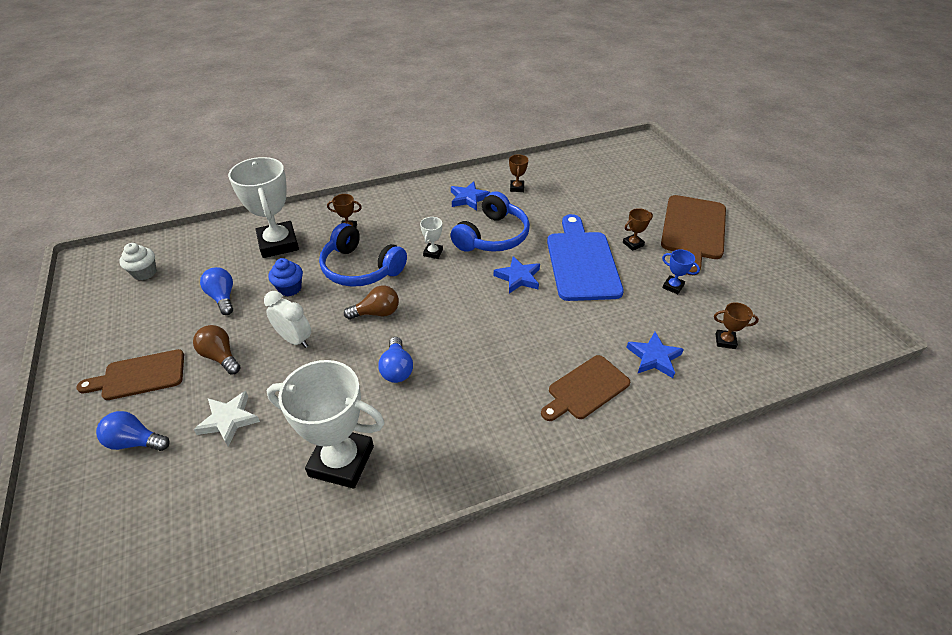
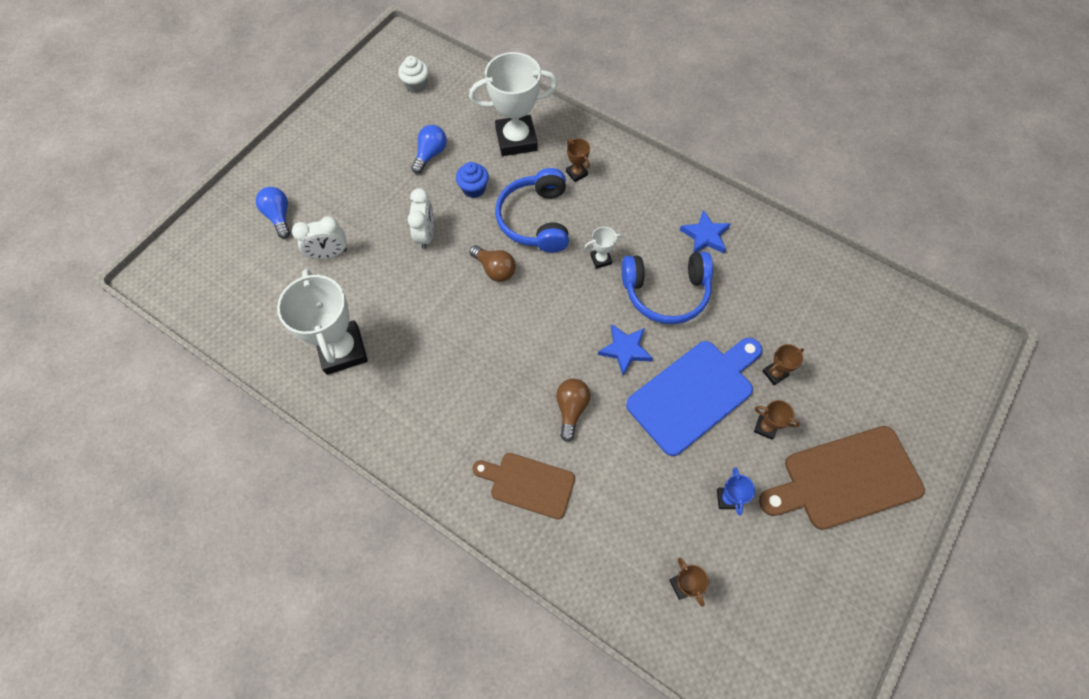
camera: 55 degrees right, 20 degrees up
(139, 375) = (328, 170): brown cutting board -> none
(220, 356) = (376, 202): brown light bulb -> brown light bulb (571, 409)
(229, 420) = (329, 254): white star -> white clock
(278, 244) = (516, 140): white trophy -> white trophy turned 45 degrees clockwise
(397, 369) = (447, 326): blue light bulb -> none
(516, 188) = (762, 266): brown trophy -> brown trophy (774, 373)
(654, 357) = (609, 525): blue star -> none

